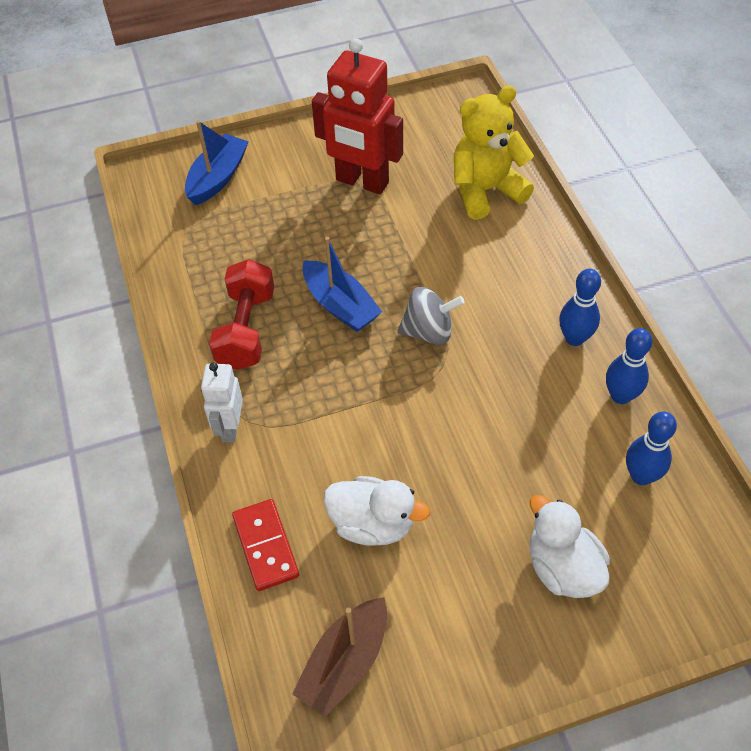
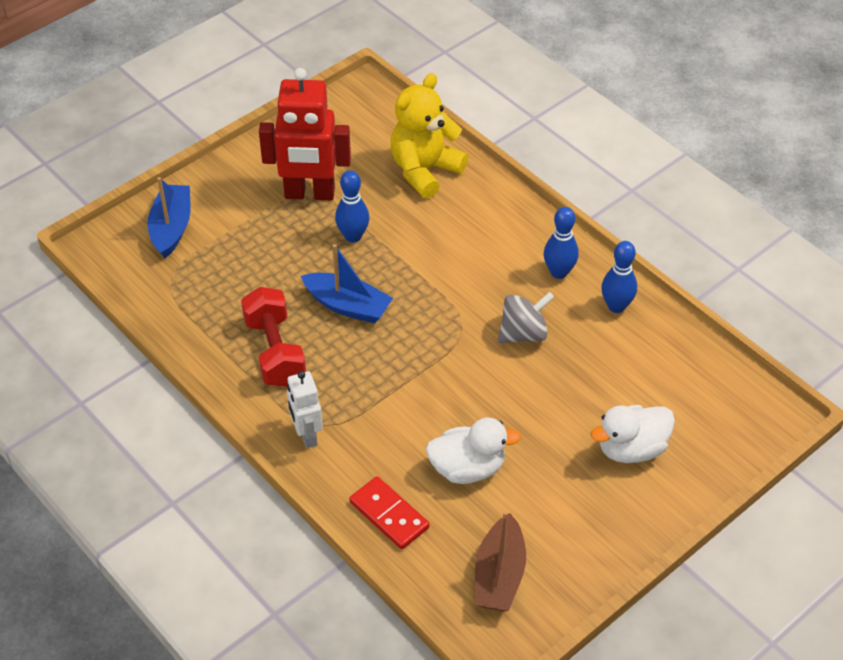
camera: 25 degrees left, 5 degrees down
(428, 331) = (435, 304): grey spinning top -> grey spinning top (523, 333)
(562, 568) = (631, 449): white duck -> white duck turned 60 degrees counterclockwise
(641, 476) = (659, 362): blue bowling pin -> blue bowling pin (353, 236)

